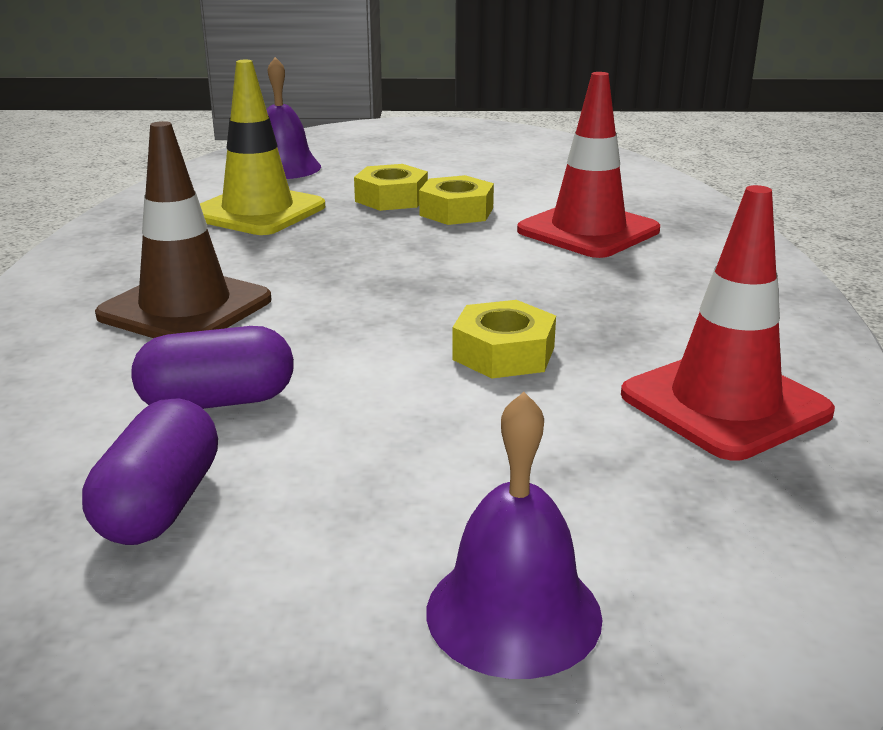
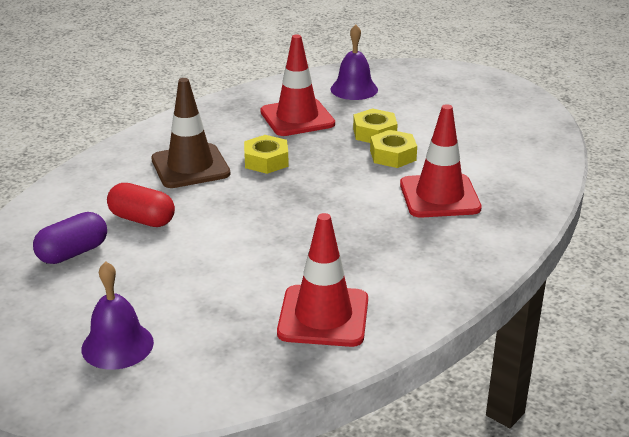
camera: 40 degrees right, 5 degrees up
(218, 402) = (142, 219): purple capsule -> red capsule
(258, 211) = (297, 118): yellow traffic cone -> red traffic cone
(504, 353) = (276, 248): yellow nut -> yellow nut (266, 161)

